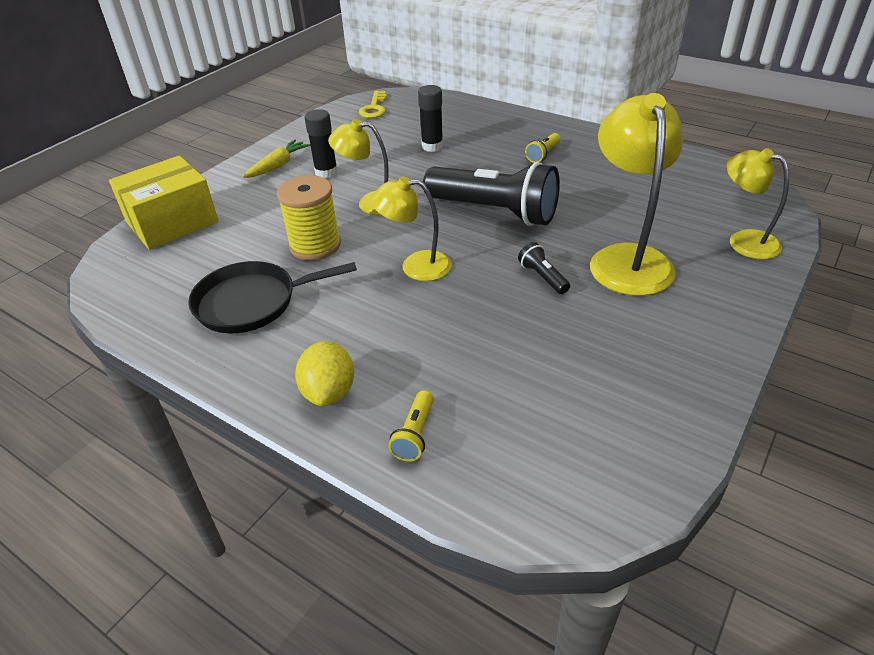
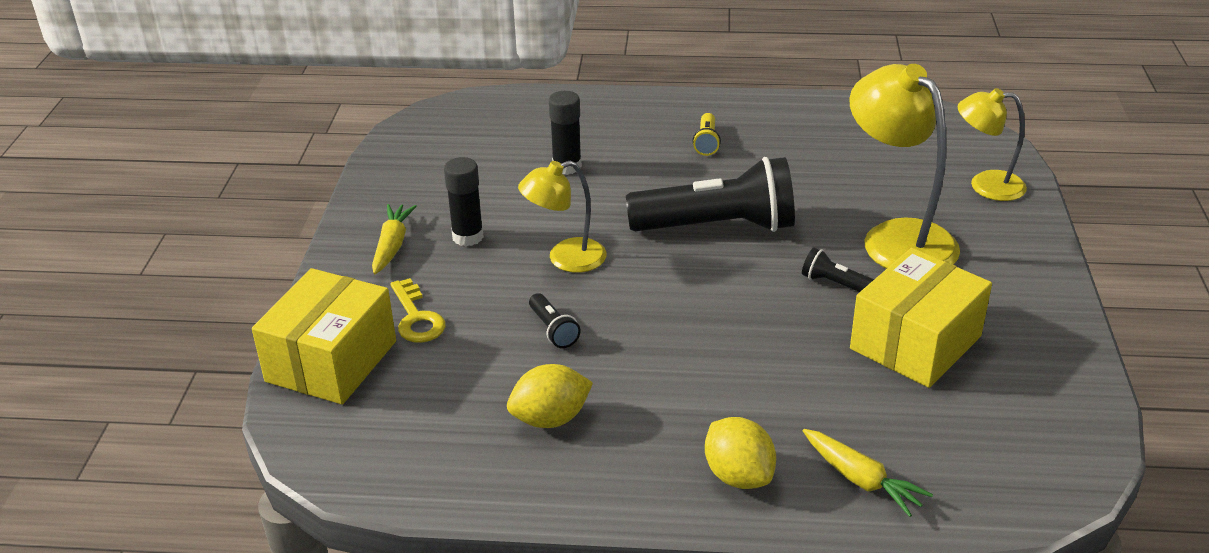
camera: 30 degrees left, 5 degrees down
(252, 302) = (550, 419): black pan -> yellow lemon
(315, 245) = (553, 330): yellow spool -> black flashlight
(374, 108) = (437, 133): yellow key -> yellow key (416, 318)
(415, 266) = (693, 315): yellow lamp -> none
(415, 434) = (861, 480): yellow flashlight -> yellow carrot
(565, 343) = (915, 342): none -> yellow box

